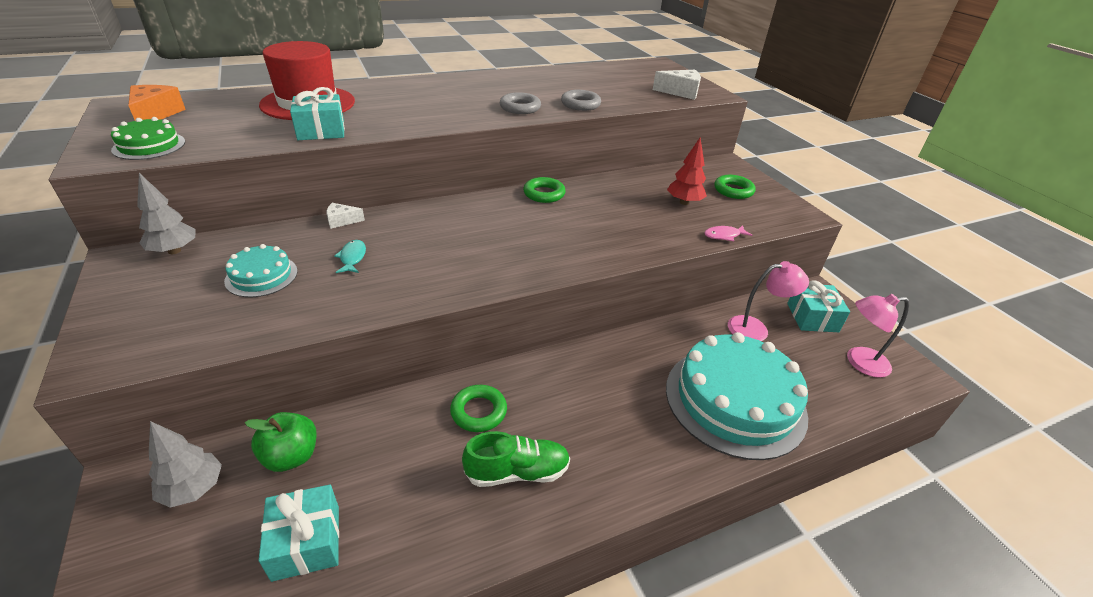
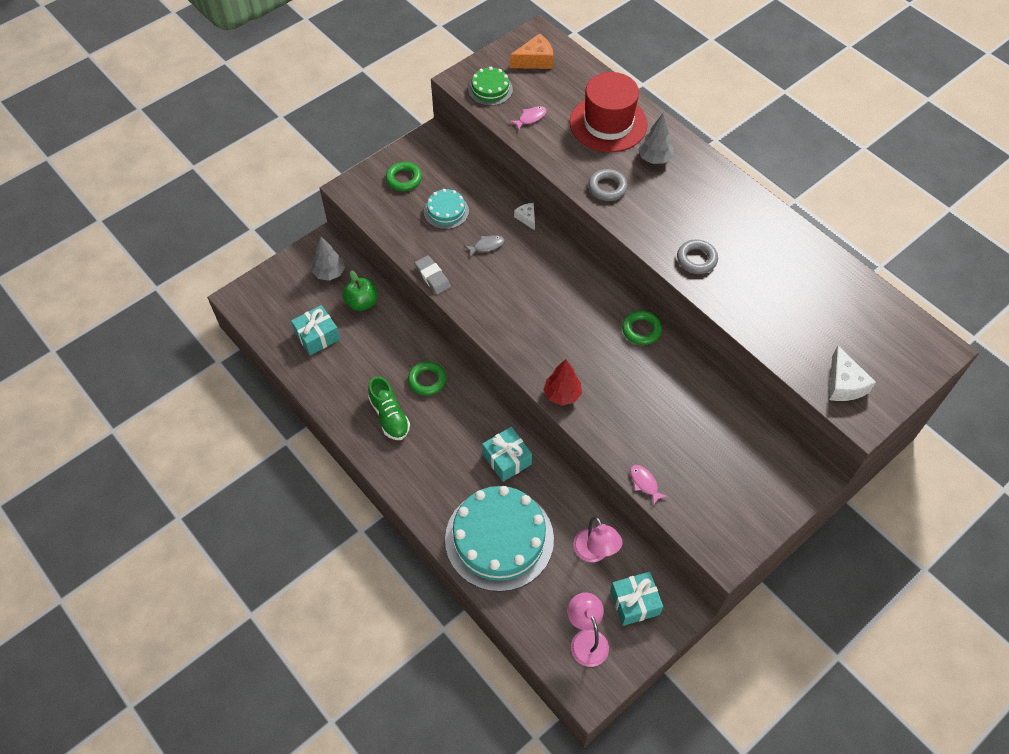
camera: 75 degrees right, 20 degrees up
(174, 251) = (450, 156): grey tree -> grey tree (654, 158)
(236, 134) = (530, 118): none -> pink fish
(321, 131) = (565, 157): turquoise gift -> turquoise gift (507, 459)
(352, 258) = (486, 246): turquoise fish -> grey fish
(358, 314) = (432, 277): none -> grey eraser
(580, 104) = (739, 302): grey ring -> grey ring (607, 188)
(684, 202) = (691, 444): red tree -> red tree (562, 394)
(733, 190) = (744, 487): green ring -> green ring (404, 179)

